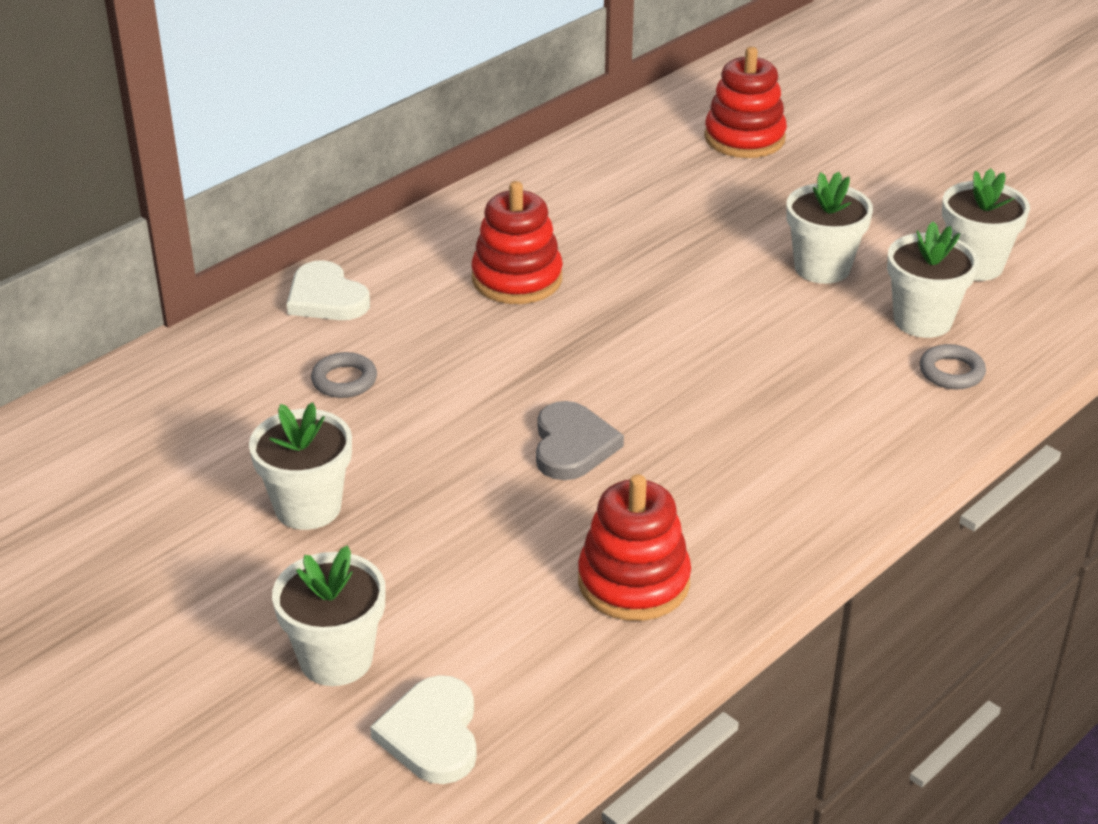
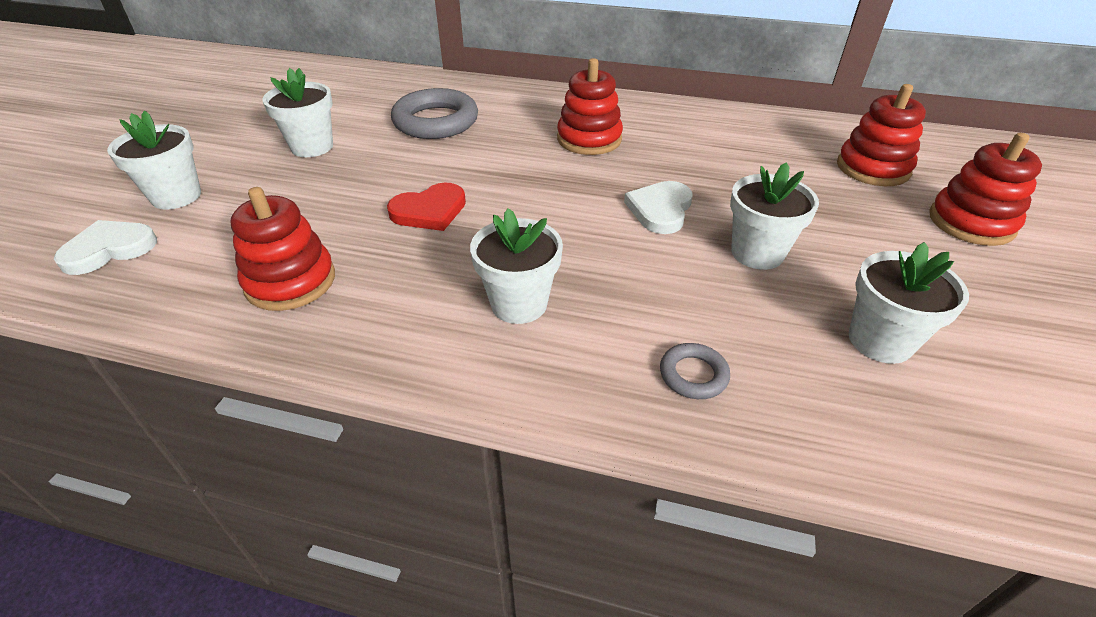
camera: 60 degrees right, 5 degrees up
(326, 298) = (507, 94): white heart -> white heart (660, 210)
(344, 380) = (436, 121): grey ring -> grey ring, size x2.06
(572, 445) = (429, 211): grey heart -> red heart
(868, 139) = (971, 222): none -> red stacking toy
(922, 320) = (751, 332): white flower pot -> white flower pot (519, 304)

